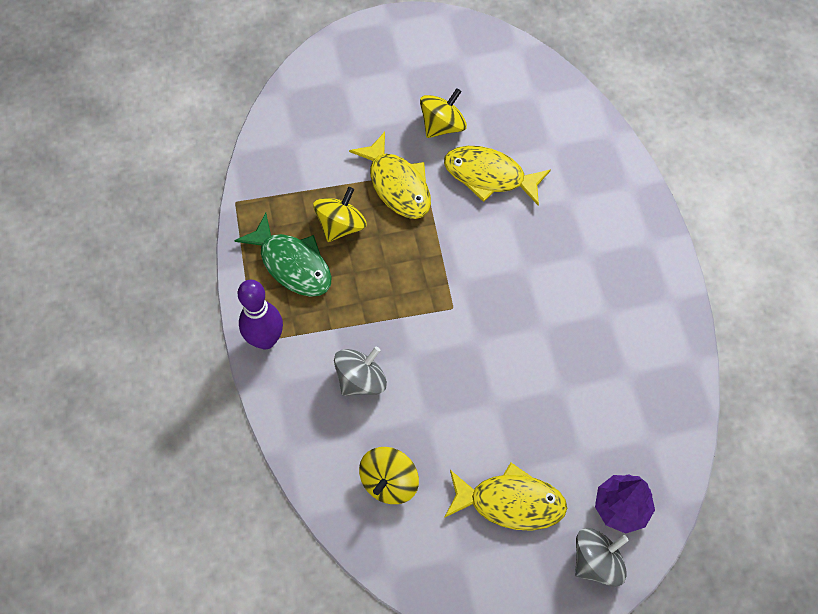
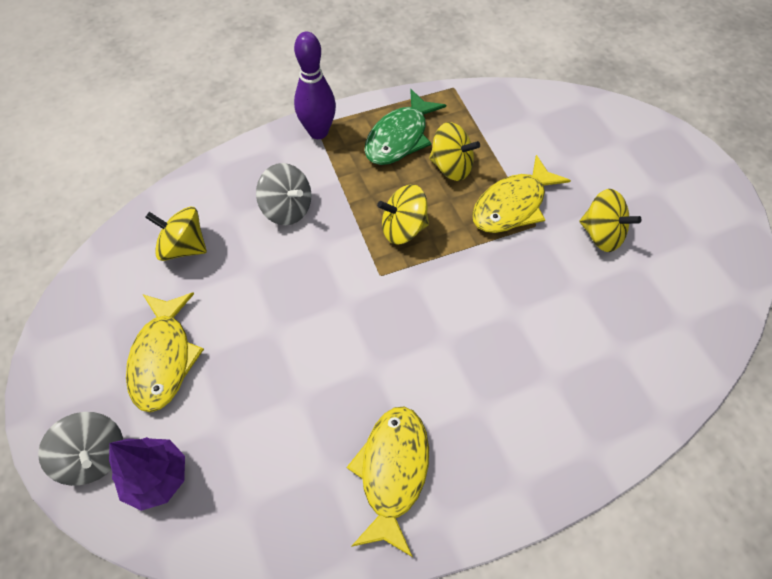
camera: 80 degrees right, 5 degrees down
(405, 280) = (403, 228): none -> yellow spinning top
(489, 176) = (553, 288): yellow fish -> yellow fish (392, 472)

